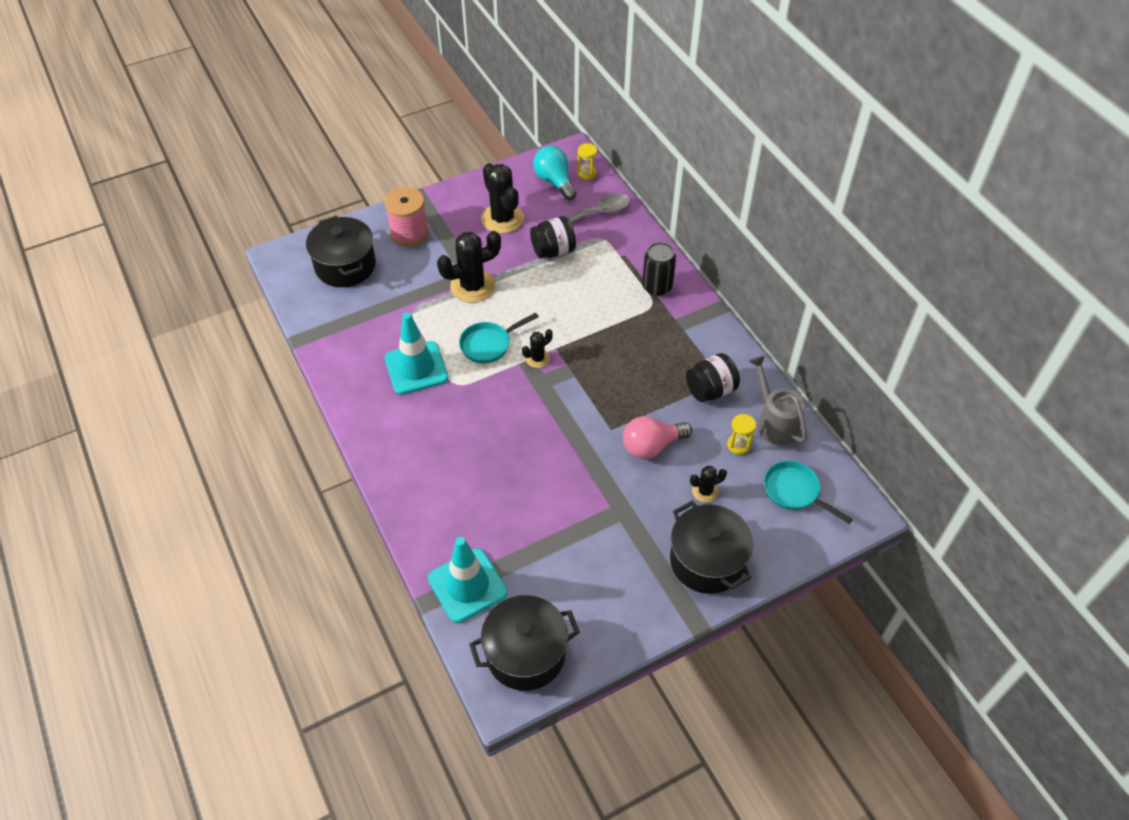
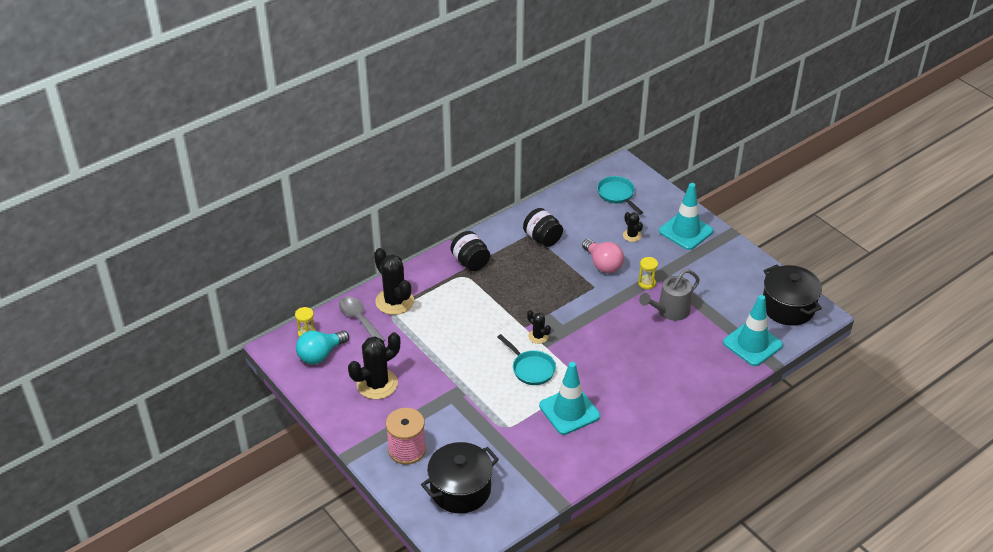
camera: 100 degrees left, 10 degrees down
(472, 286) = (467, 391): black cactus -> black cactus (394, 301)
(553, 251) = (413, 343): black jar -> black jar (470, 262)
(657, 287) = (443, 275): black can -> none
(707, 561) = (686, 231): black pot -> turquoise traffic cone
(738, 445) = (587, 222): yellow hourglass -> yellow hourglass (646, 283)
(774, 422) = (562, 206): grey watering can -> grey watering can (669, 311)
(794, 492) = (617, 195): turquoise pan -> turquoise pan turned 120 degrees clockwise

